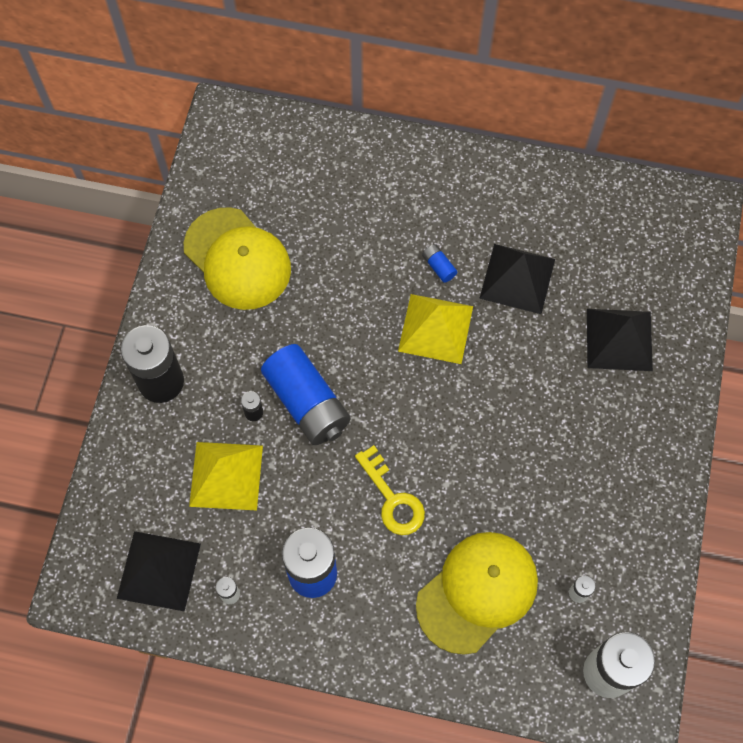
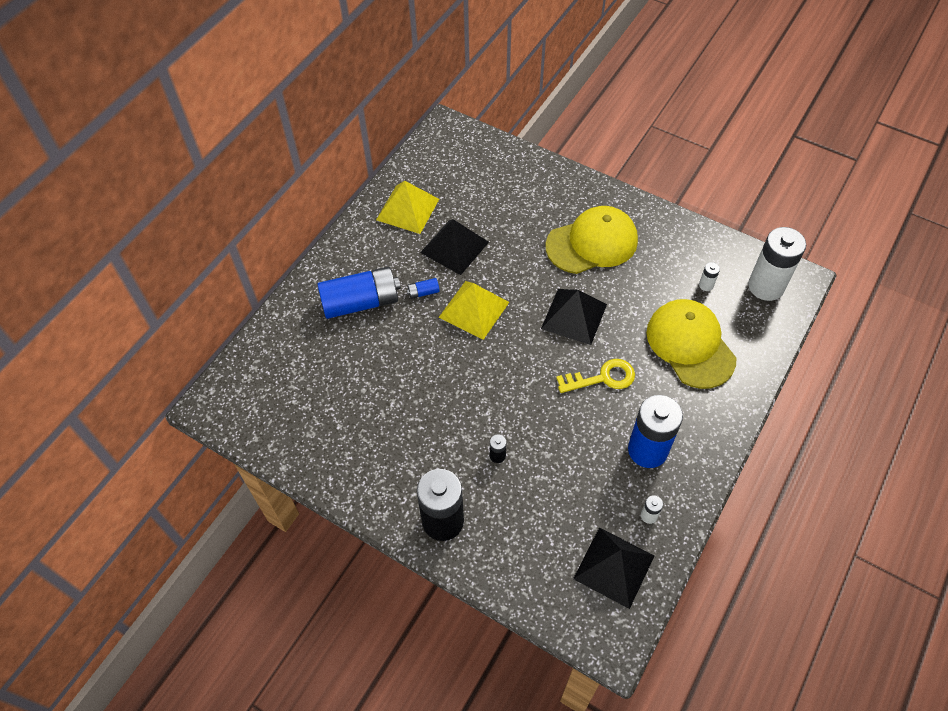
camera: 70 degrees left, 10 degrees down
(226, 475) = (546, 491): yellow pyramid -> yellow pyramid (408, 209)
(237, 259) = (353, 430): yellow cap -> yellow cap (592, 243)
(307, 403) = (503, 414): blue battery -> blue battery (361, 302)
(619, 339) = (526, 204): black pyramid -> black pyramid (574, 316)

